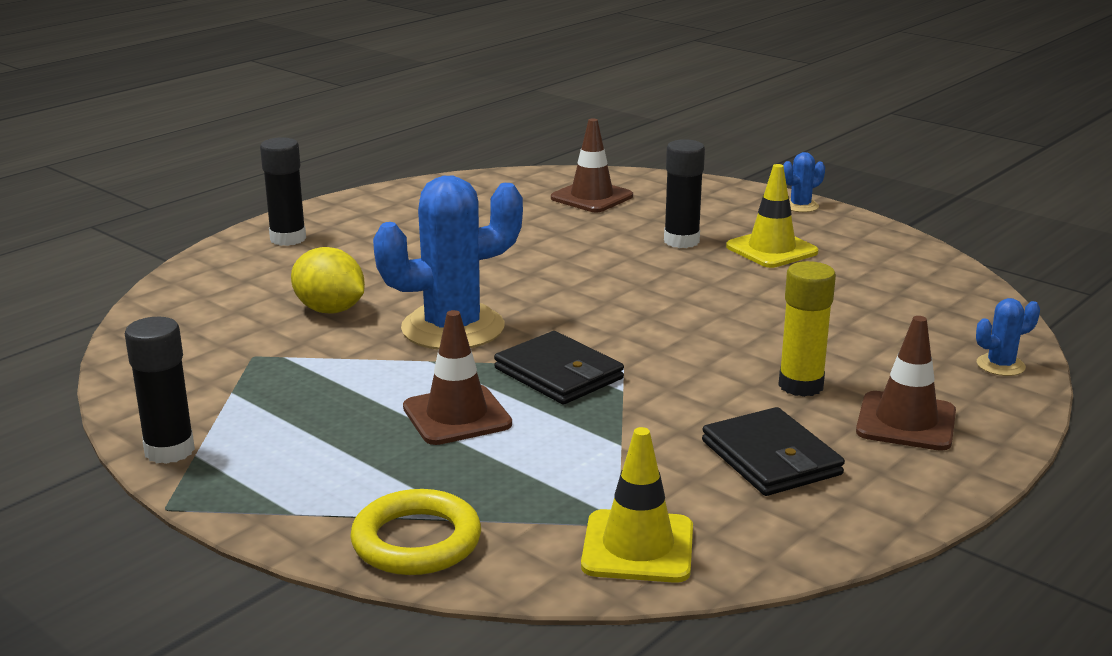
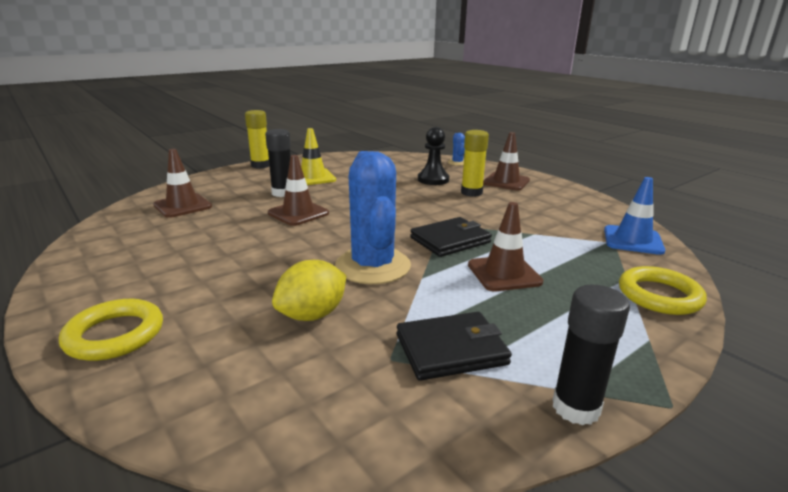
camera: 80 degrees left, 0 degrees up
(288, 239) = (115, 335): black glue stick -> yellow ring
(606, 263) = (298, 213): none -> brown traffic cone
(638, 547) = (633, 240): yellow traffic cone -> blue traffic cone
(771, 458) = (541, 206): black wallet -> black wallet (451, 349)
(800, 206) = (260, 165): blue cactus -> yellow glue stick
(850, 346) = (433, 179): none -> black pawn

